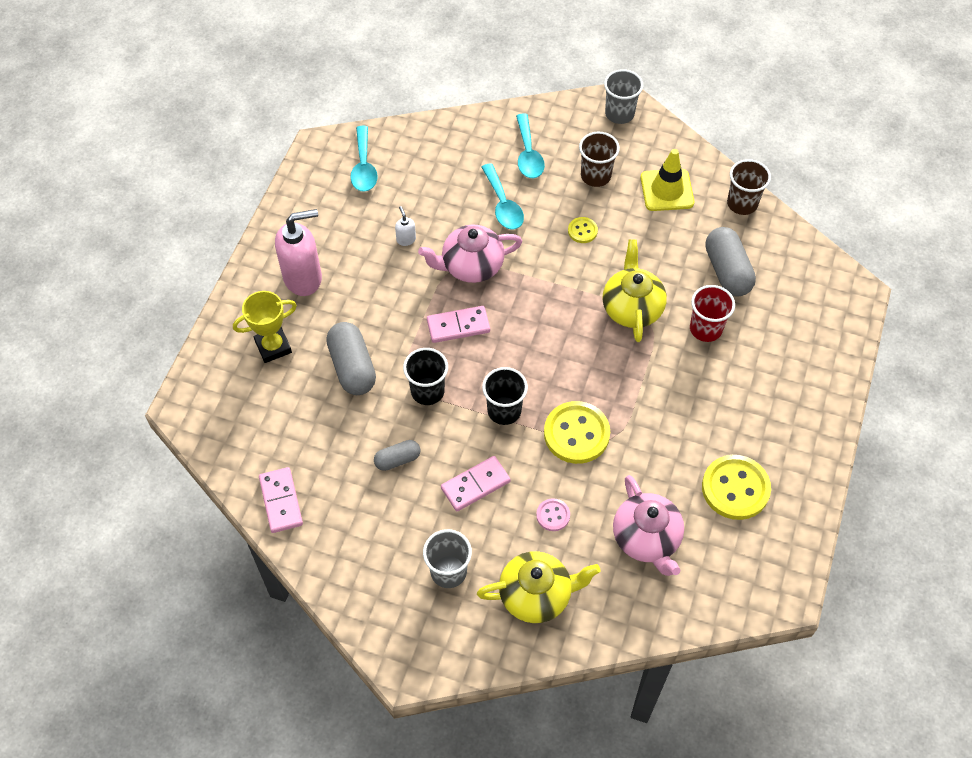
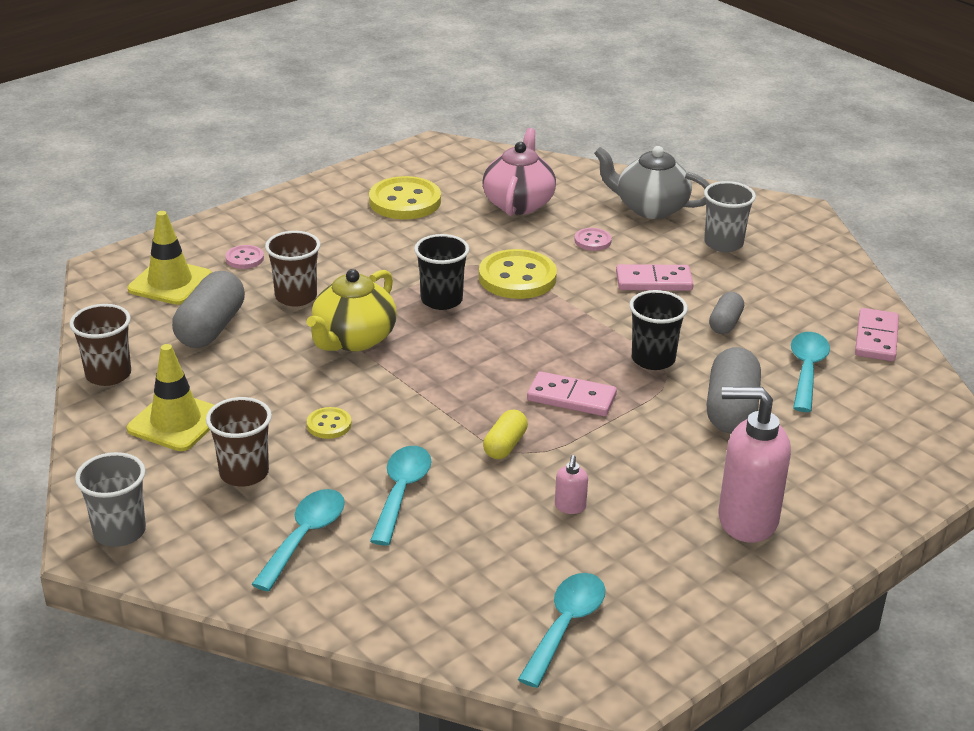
camera: 150 degrees left, 25 degrees down
(273, 347) = (826, 464): yellow trophy -> none
(318, 435) = (806, 370): none -> turquoise spoon
(397, 459) = (725, 323): grey capsule -> grey capsule turned 75 degrees counterclockwise
(406, 239) = (570, 507): white soap dispenser -> pink soap dispenser
(471, 266) = (505, 445): pink teapot -> yellow capsule
(504, 411) = (578, 317): black cup -> black cup (441, 300)
(536, 595) = (650, 208): yellow teapot -> grey teapot
(705, 329) = (296, 297): red cup -> brown cup
(778, 350) = (244, 258): none -> pink button
(798, 298) = (170, 283): none -> yellow traffic cone

